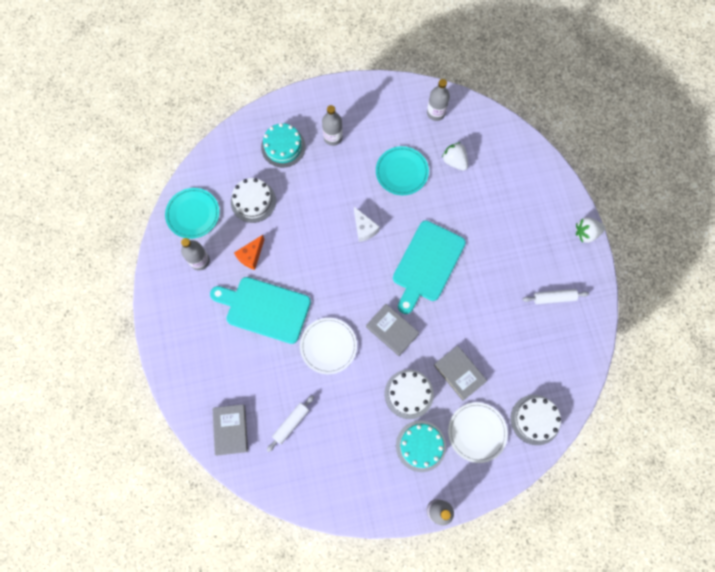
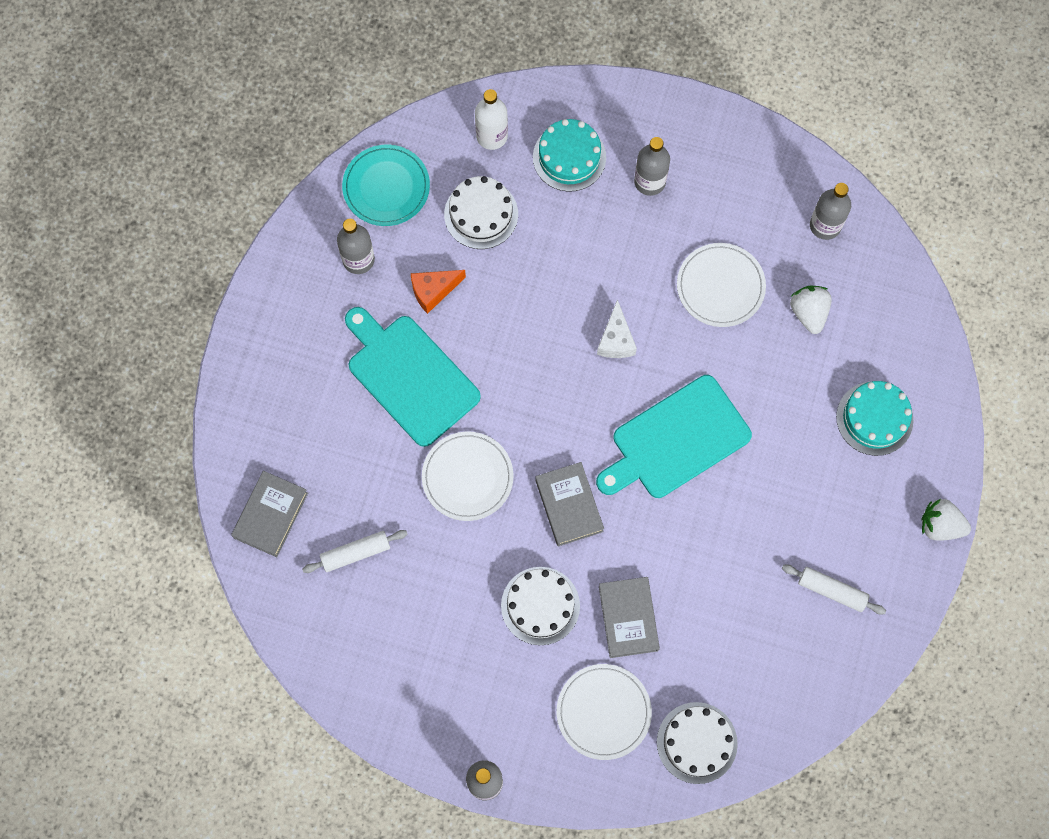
camera: 30 degrees right, 0 degrees up
(235, 157) = (492, 136): none -> white bottle
(402, 172) = (720, 286): turquoise plate -> white plate
(420, 446) = (514, 685): turquoise cake -> turquoise cake (874, 418)

